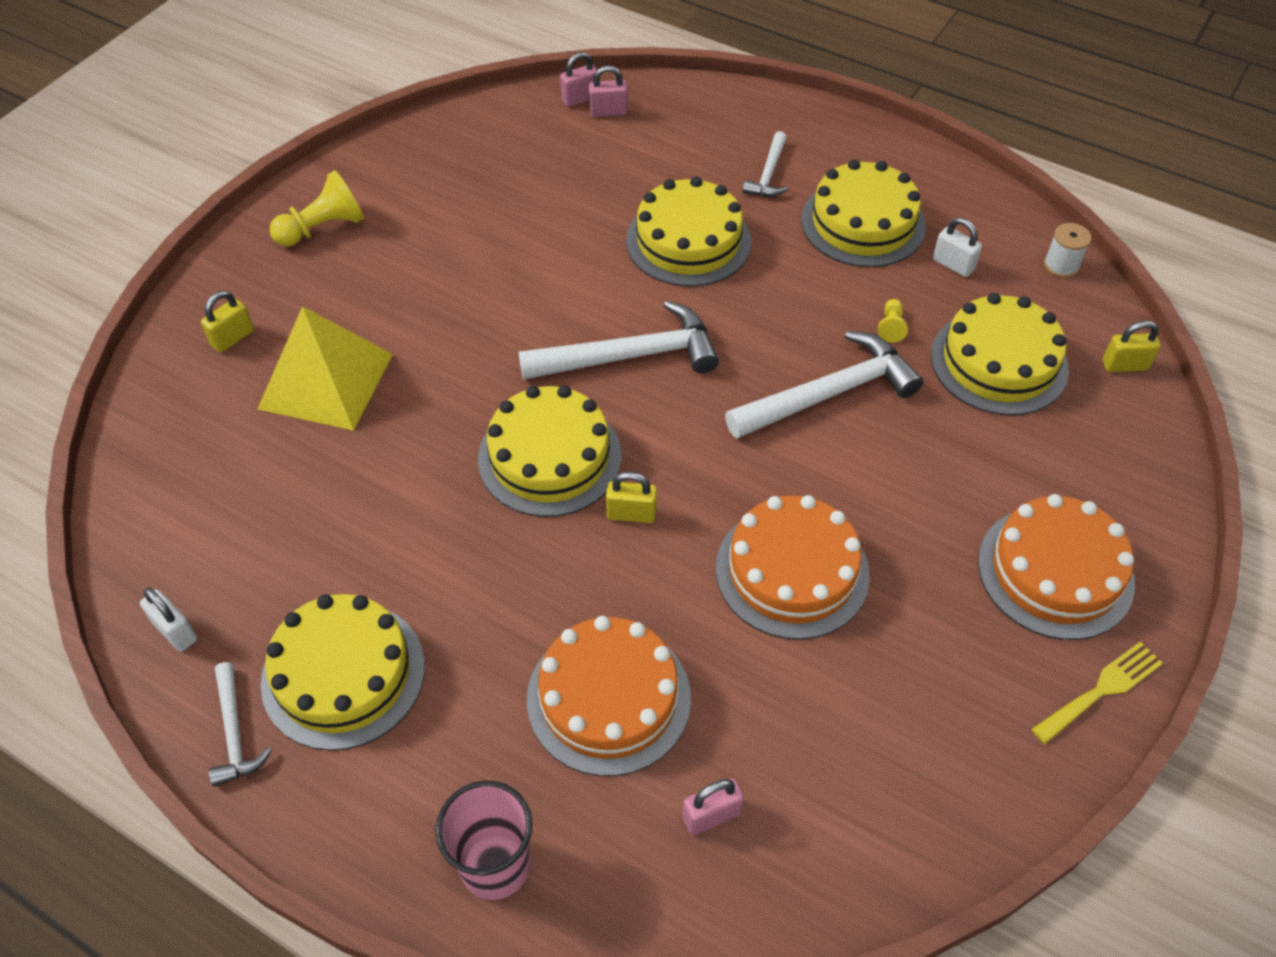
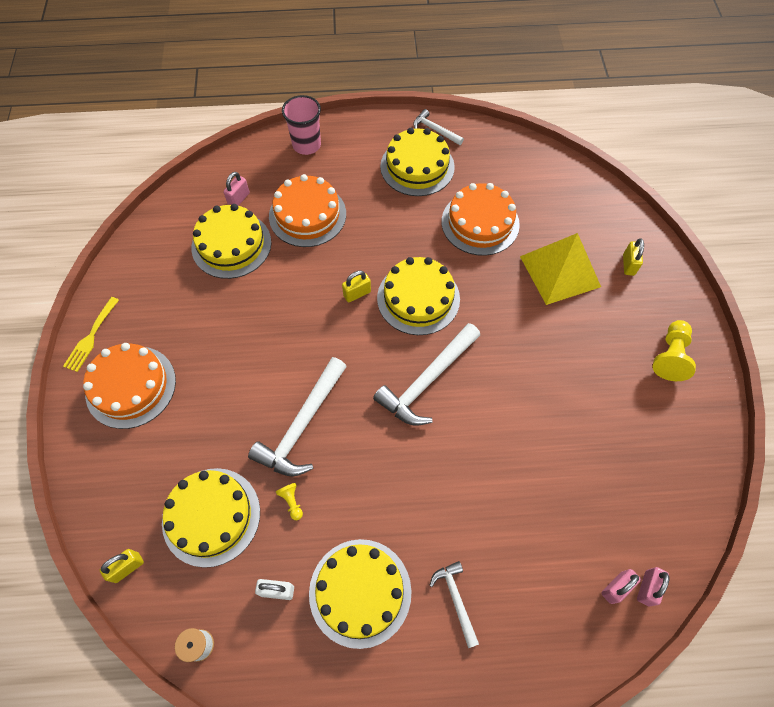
camera: 145 degrees right, 10 degrees up
(175, 631) = (494, 145): white padlock -> none
(688, 241) = (461, 492): yellow cake -> yellow cake (231, 245)
(792, 571) = (263, 310): orange cake -> orange cake (480, 223)

